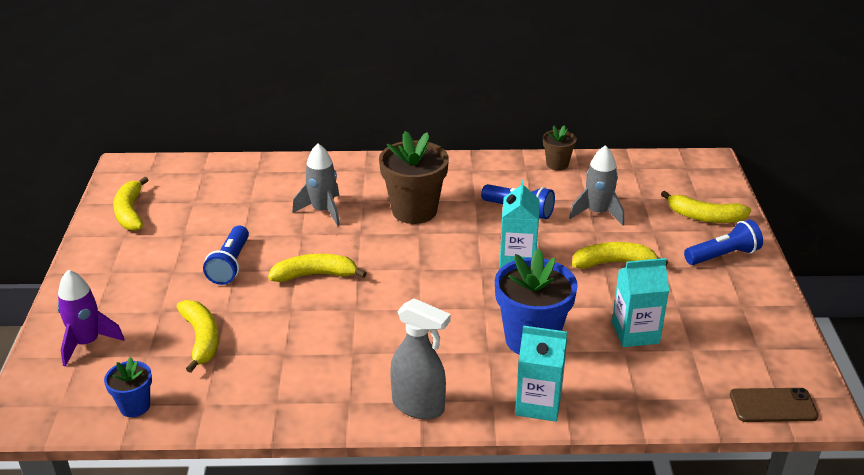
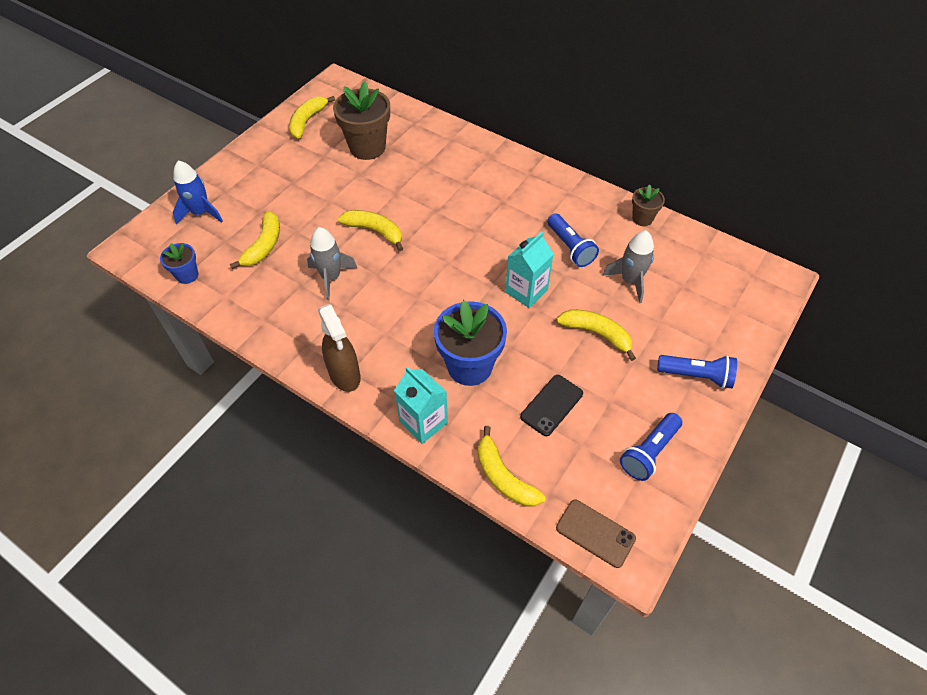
camera: 35 degrees right, 20 degrees up
(87, 343) = (201, 213): purple rocket -> blue rocket
(230, 265) = (330, 195): blue flashlight -> blue flashlight (649, 452)
(323, 211) = (428, 178): grey rocket -> grey rocket (331, 278)
(414, 211) = (491, 209): brown flower pot -> brown flower pot (367, 147)
(418, 406) = (345, 375): grey spray bottle -> brown spray bottle
(635, 333) = (552, 405): turquoise carton -> black phone
(705, 217) = (719, 331): yellow banana -> yellow banana (504, 476)

